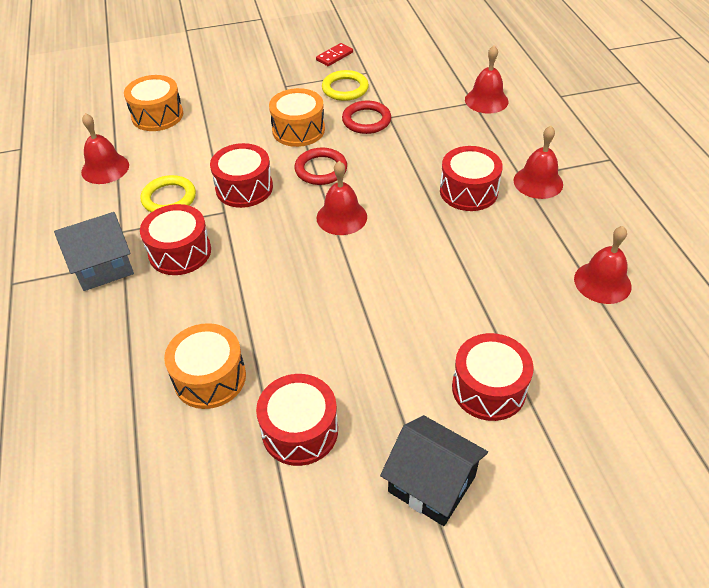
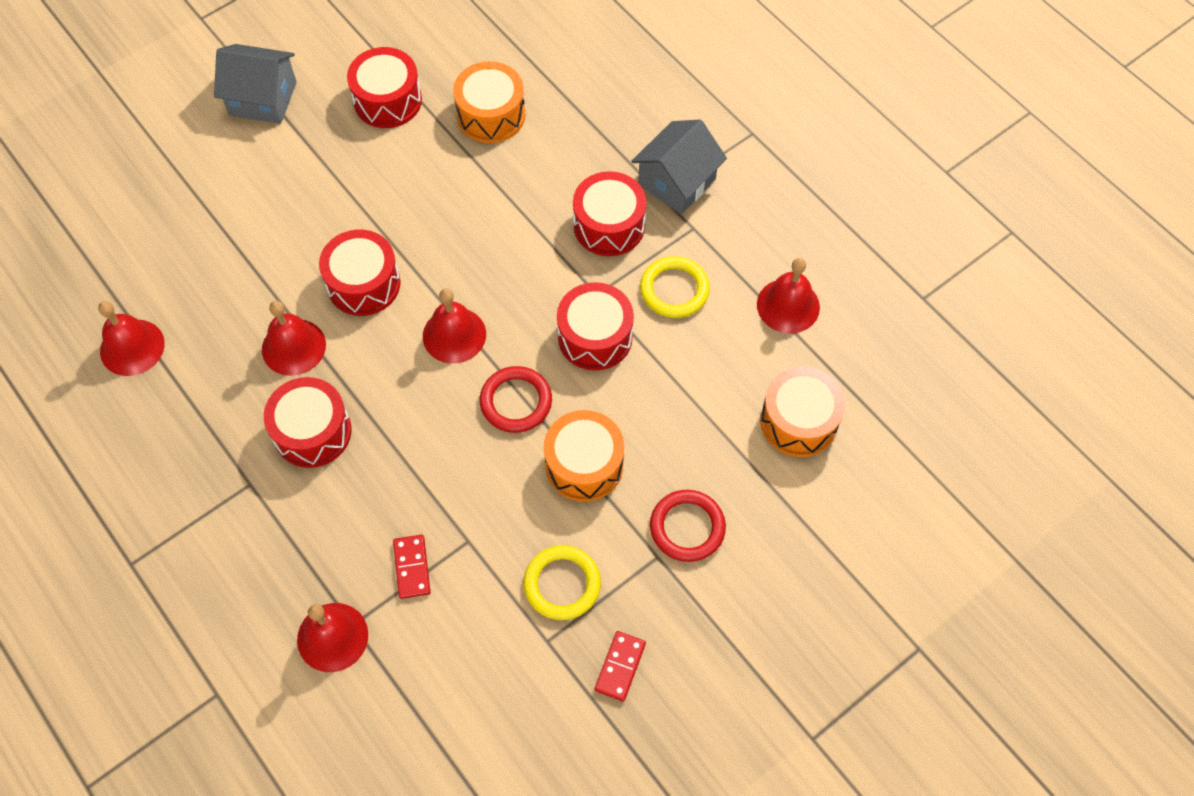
camera: 155 degrees right, 15 degrees up
(366, 120) = (497, 521): red ring -> red ring (687, 527)
(428, 115) = (412, 567): none -> red domino
(432, 484) = (263, 98): black house -> grey house
(489, 388) = (233, 190): red drum -> red drum (363, 284)
(538, 182) = (225, 480): red bell -> red bell (293, 347)

